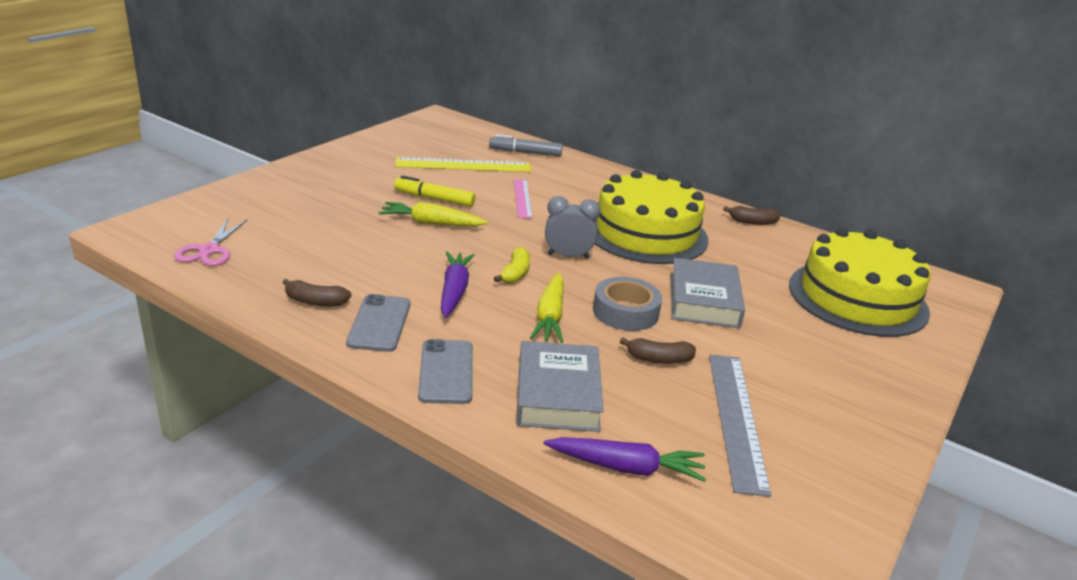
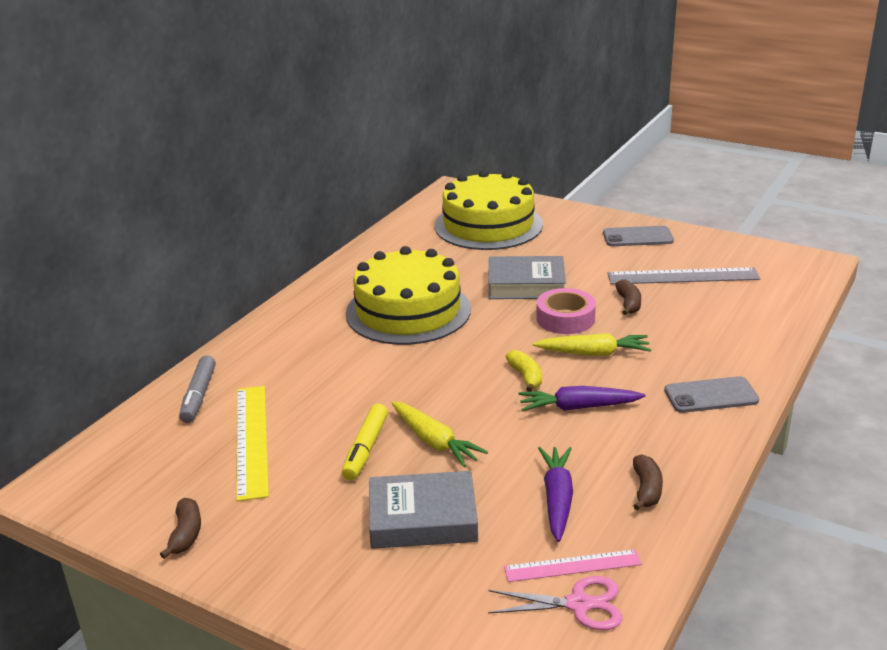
camera: 90 degrees left, 0 degrees up
(379, 323) = (661, 442): grey phone -> grey phone (637, 237)
(431, 223) = (434, 442): yellow carrot -> yellow carrot turned 45 degrees counterclockwise
(515, 273) = (526, 377): yellow banana -> yellow banana turned 60 degrees clockwise
(522, 198) = (345, 387): pink ruler -> pink ruler (572, 566)
(557, 394) = (704, 343): grey book -> grey book (423, 518)
(568, 256) = (476, 350): grey clock -> none
(625, 312) = (565, 318): grey tape -> pink tape
(626, 467) = (766, 314): purple carrot -> purple carrot (557, 499)
(752, 222) = (362, 259): brown banana -> brown banana (186, 534)

